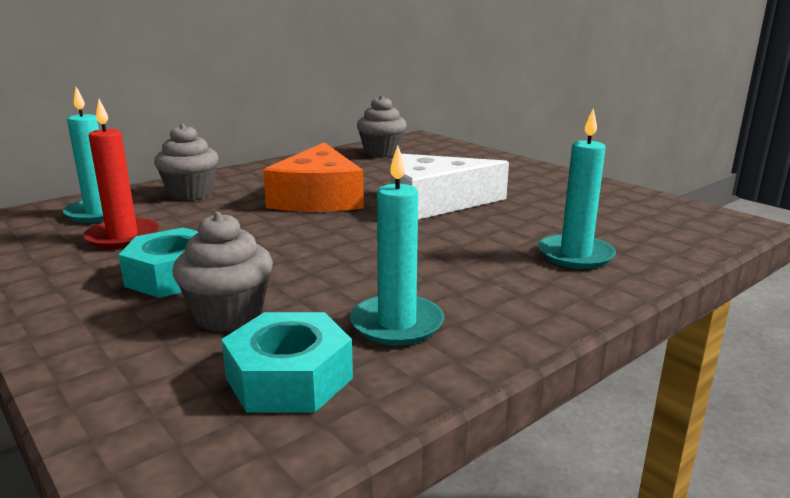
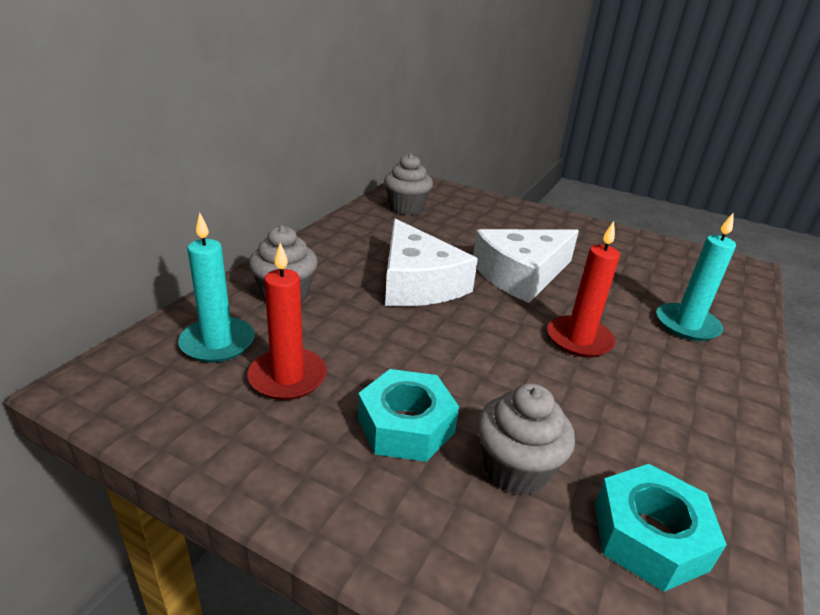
camera: 25 degrees left, 10 degrees up
(318, 198) = (417, 282): orange cheese -> white cheese
(397, 324) = (654, 442): turquoise candle -> none
(426, 249) = (579, 339): none -> red candle

